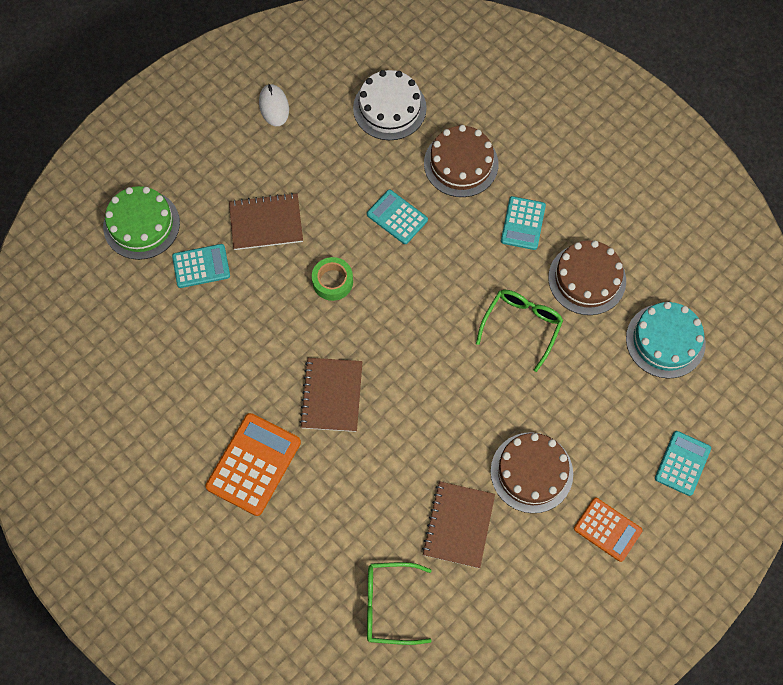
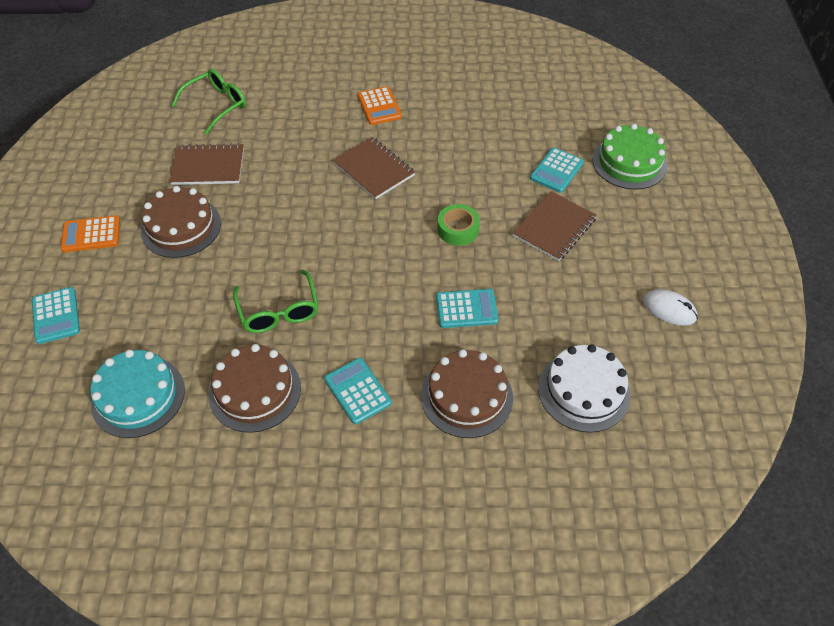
camera: 135 degrees right, 15 degrees down
(253, 464) = (379, 106): orange calculator -> orange calculator, size x0.64
(458, 525) = (208, 166): brown notebook -> brown notebook turned 60 degrees counterclockwise

